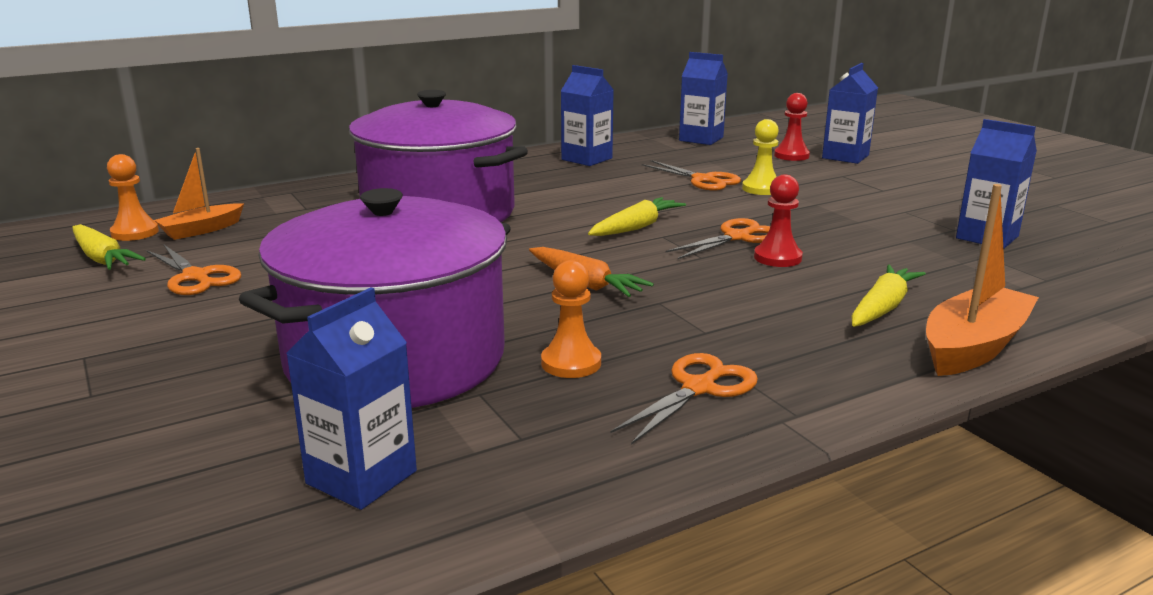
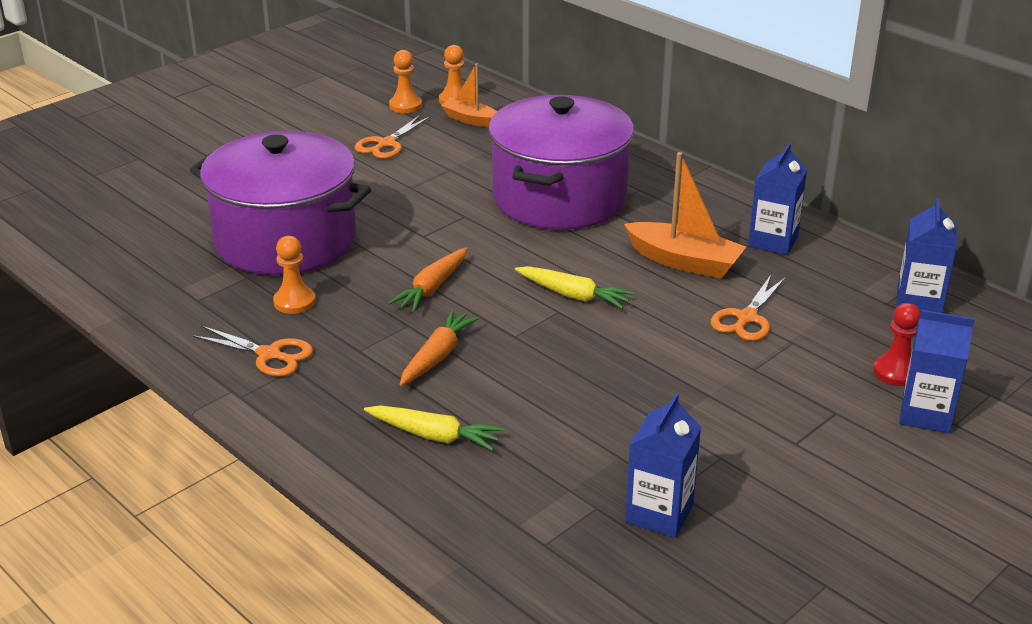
camera: 75 degrees right, 10 degrees up
(102, 258) = (405, 106): yellow carrot -> orange pawn
(361, 477) = (152, 261): blue carton -> none
(730, 293) = (437, 356): none -> orange carrot
(737, 237) = (575, 351): orange scissors -> none
(761, 189) = (740, 357): yellow pawn -> none
(777, 258) = (531, 376): red pawn -> none
(973, 347) = (367, 482): orange boat -> orange boat (684, 261)

